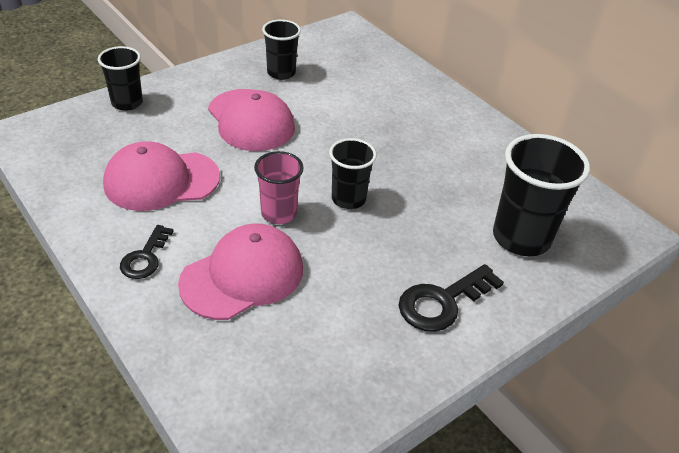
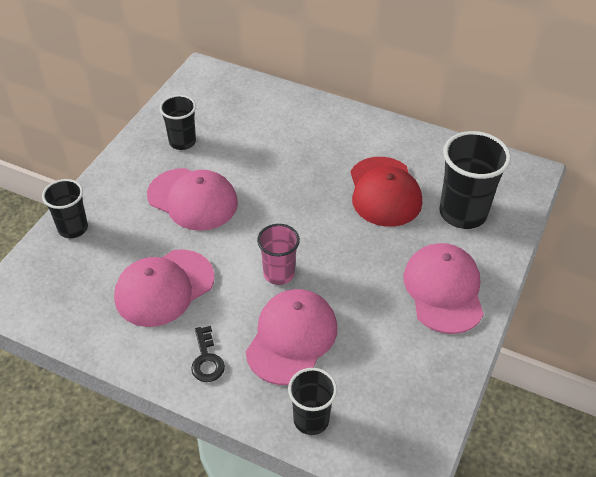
camera: 25 degrees left, 5 degrees up
(348, 199) = (321, 237): black cup -> black cup (311, 420)
(442, 302) = (443, 290): black key -> pink cap
(447, 185) = (384, 192): none -> red cap

